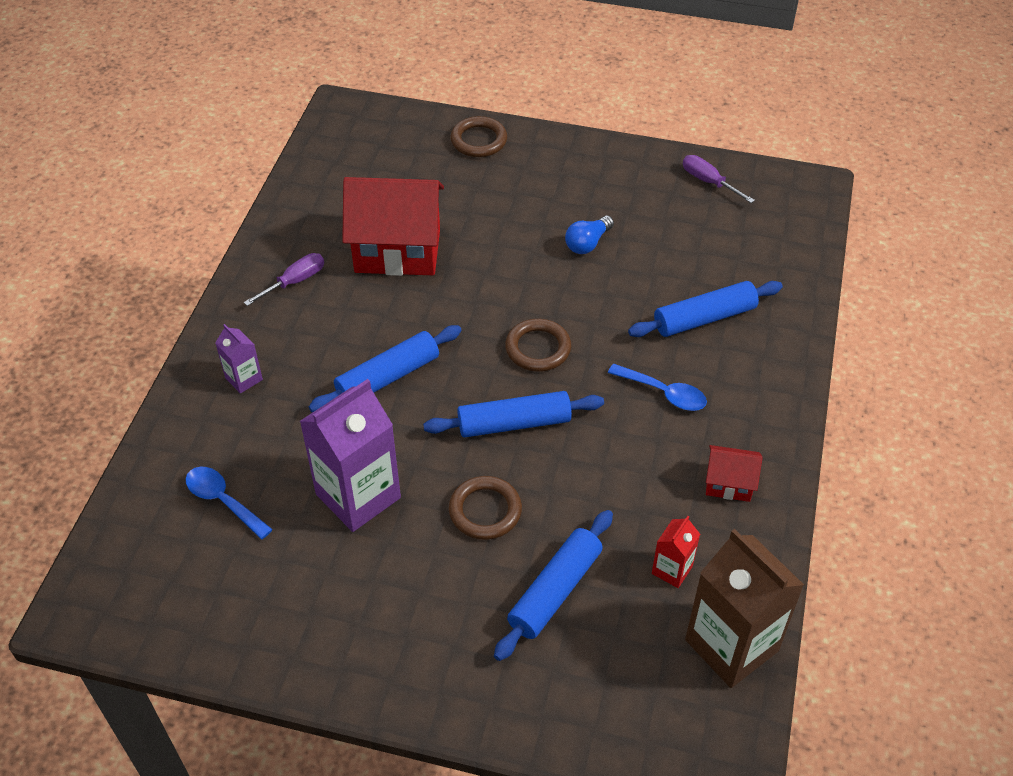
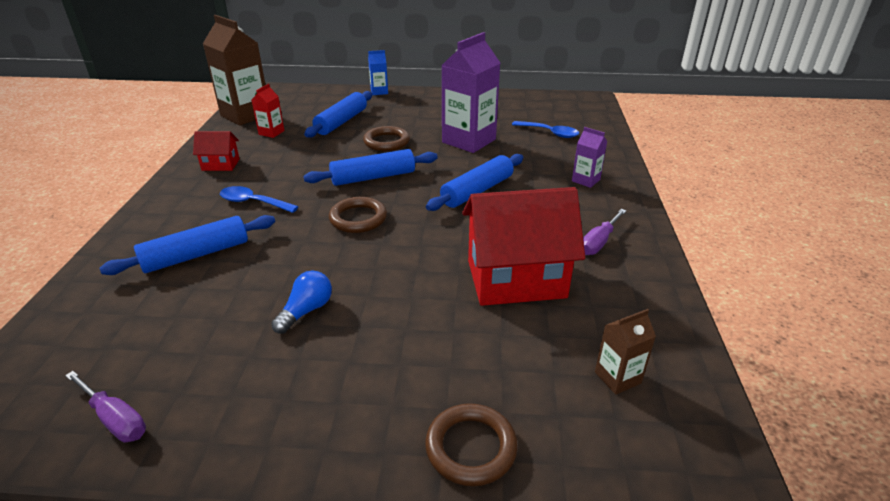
camera: 170 degrees right, 15 degrees down
(363, 165) = (617, 377): none -> brown carton
(475, 716) = (379, 92): none -> blue carton

